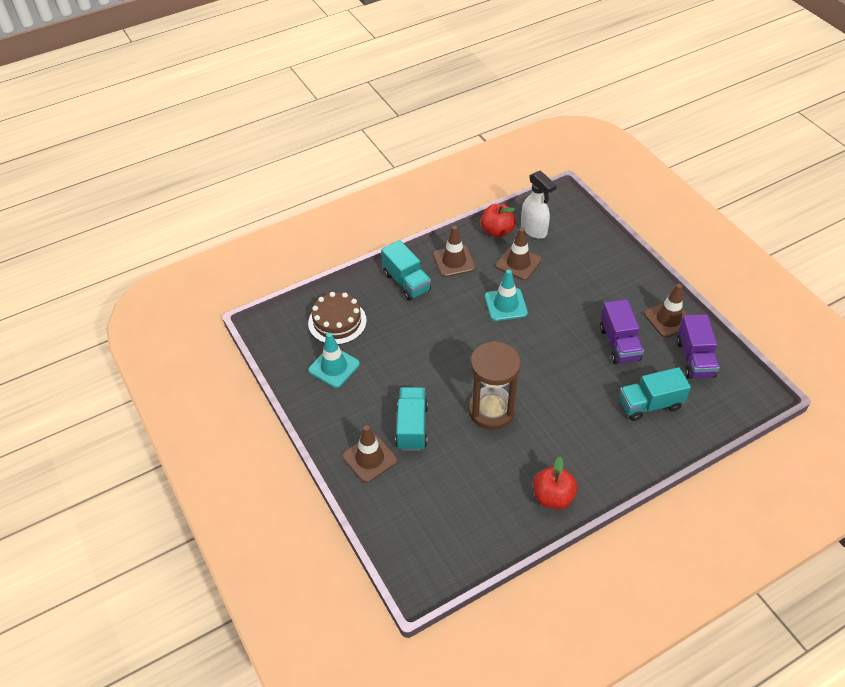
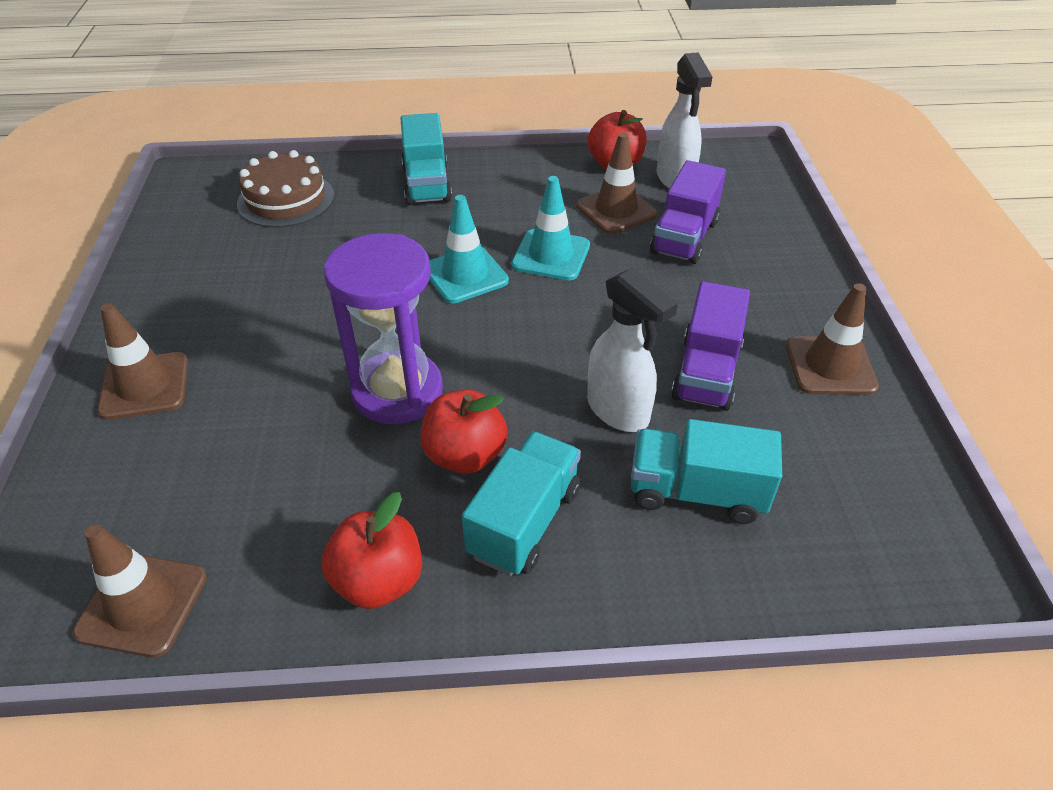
camera: 25 degrees right, 5 degrees down
(334, 367) = (224, 250): turquoise traffic cone -> turquoise traffic cone (465, 275)
(412, 427) = (251, 367): turquoise truck -> turquoise truck (524, 522)
(454, 261) = (518, 180): brown traffic cone -> brown traffic cone (142, 604)
(491, 410) = (397, 391): brown hourglass -> purple hourglass
(545, 428) = (465, 455): none -> red apple
(594, 379) = (618, 411): none -> white spray bottle
(694, 358) = (844, 448): purple truck -> purple truck (684, 238)

